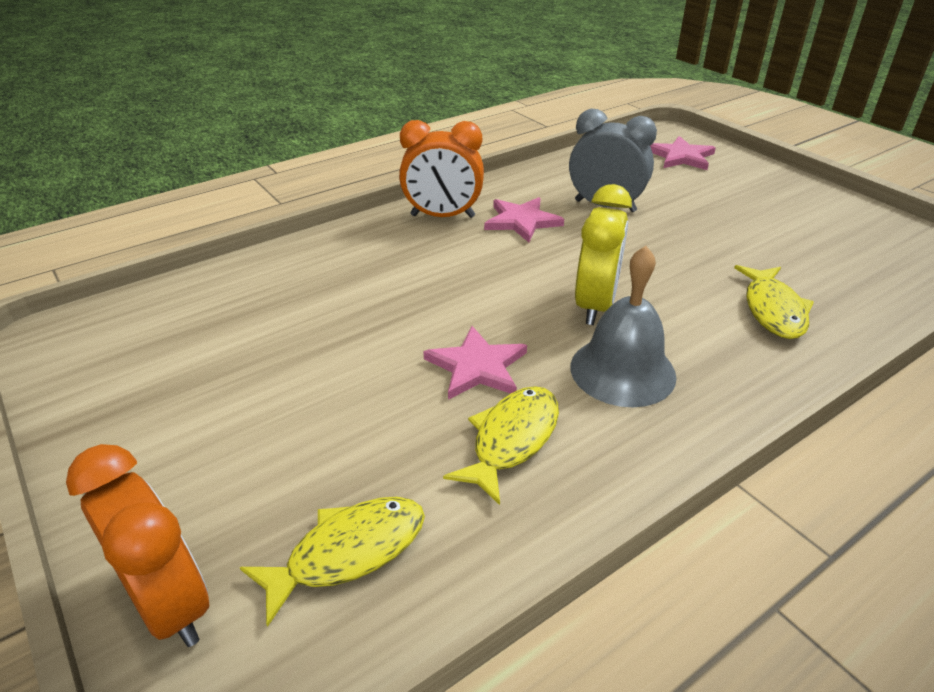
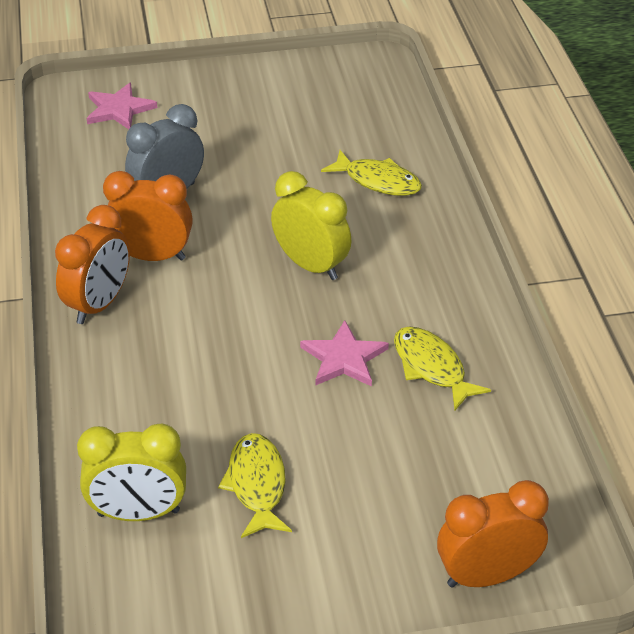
camera: 65 degrees left, 5 degrees up
(204, 306) = (138, 513): none -> yellow clock
(348, 552) = (488, 478): yellow fish -> yellow fish (257, 485)
(522, 221) = (152, 256): pink star -> orange clock
(622, 371) = (395, 285): grey bell -> none

